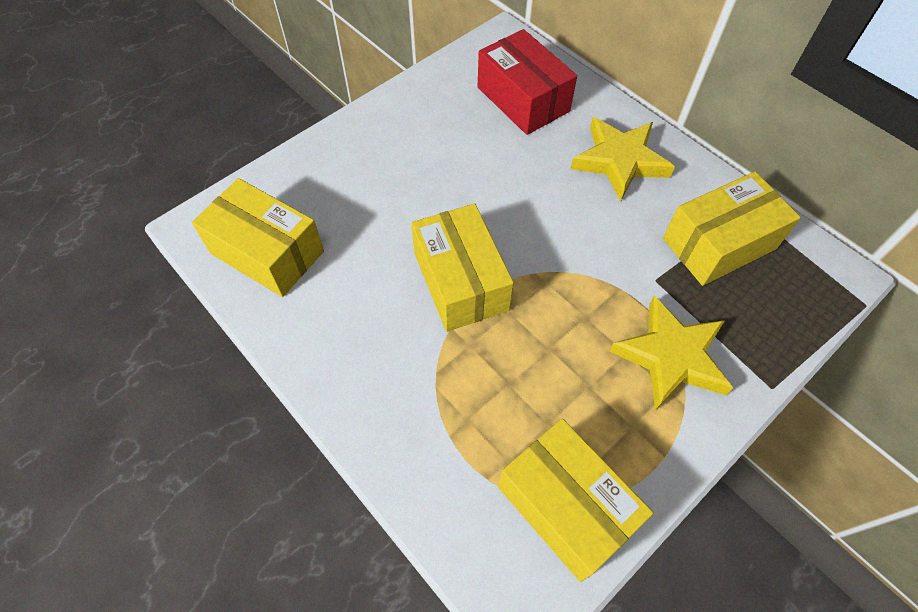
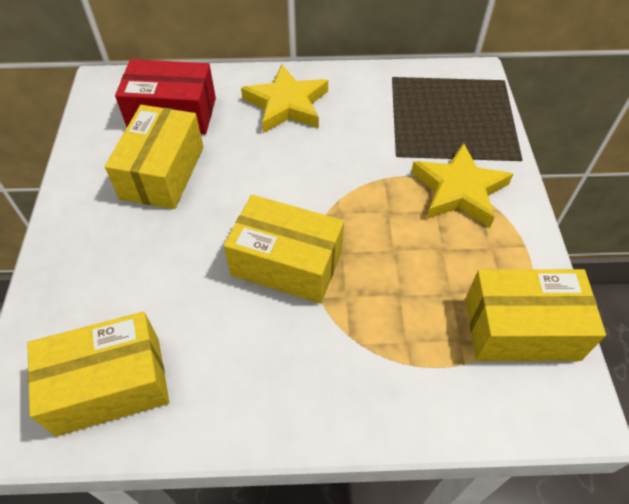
camera: 50 degrees left, 5 degrees down
(719, 244) = (401, 107): yellow box -> yellow box (163, 172)

